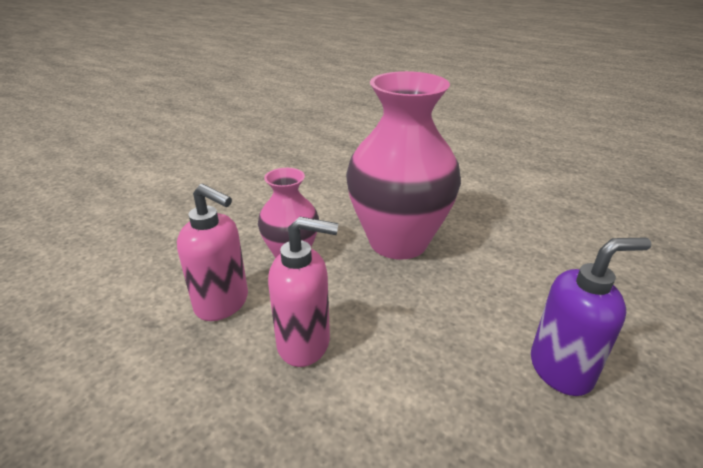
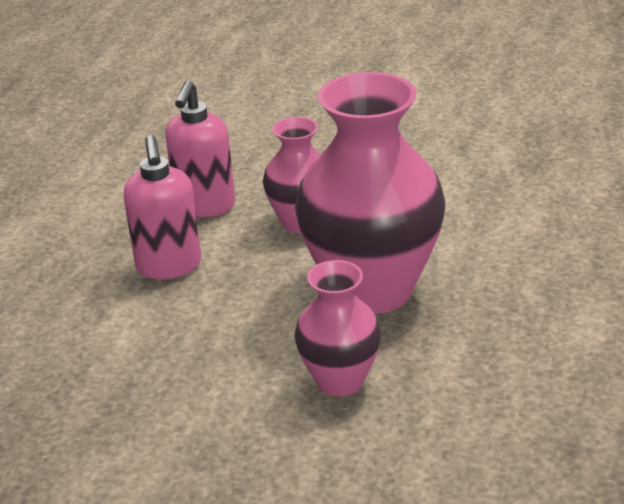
camera: 75 degrees right, 0 degrees up
(498, 276) = (340, 380): none -> pink vase
(561, 369) = (189, 437): purple soap dispenser -> none

